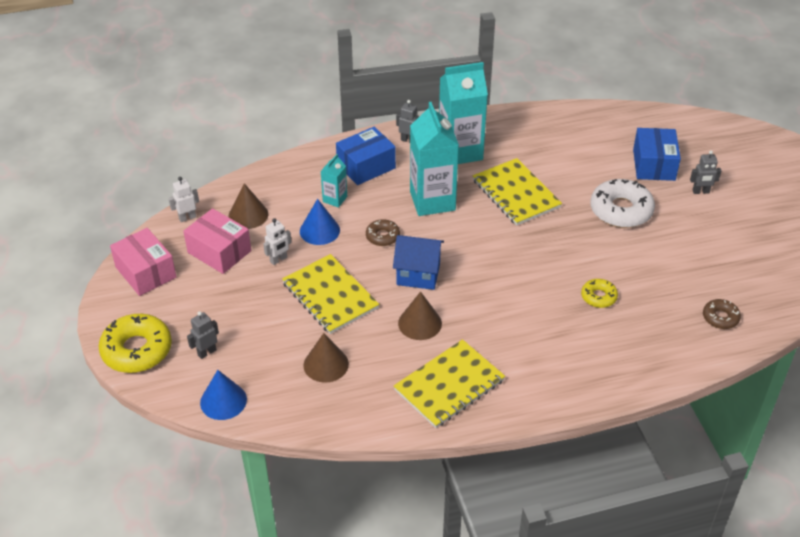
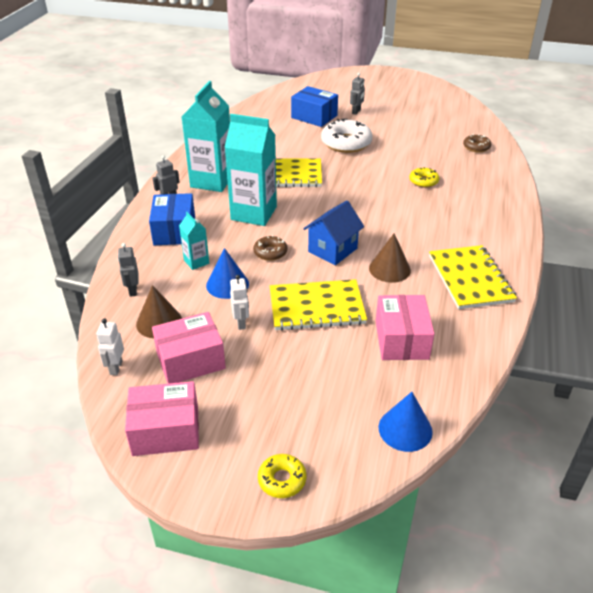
camera: 60 degrees left, 5 degrees down
(137, 350) = (282, 480): yellow donut -> yellow donut, size x0.53
(207, 352) = (328, 419): grey robot -> grey robot (133, 290)
(326, 364) = (401, 339): brown cone -> pink box

